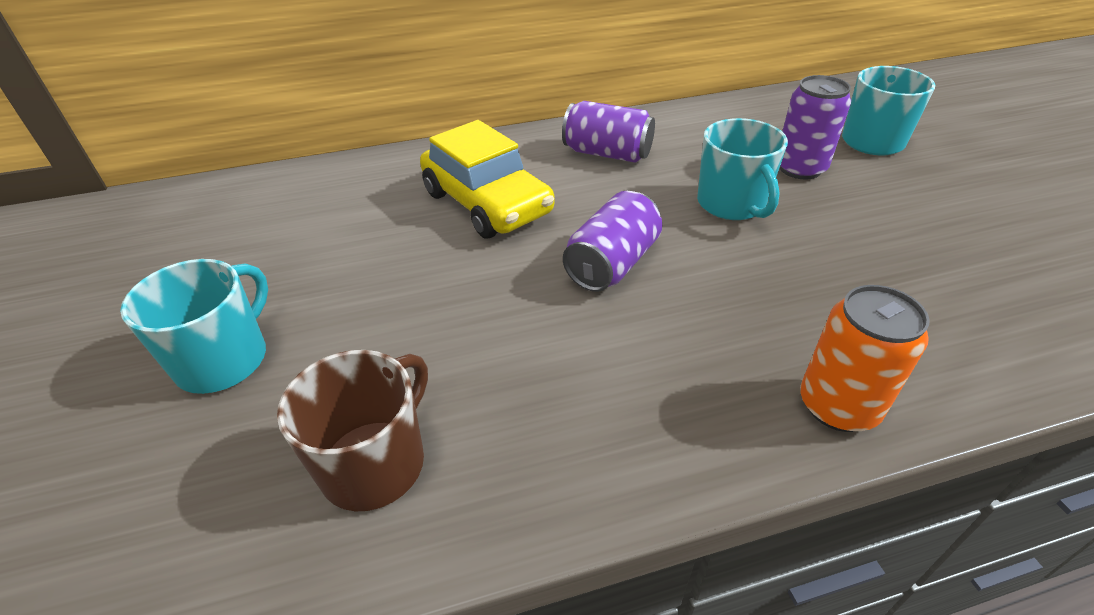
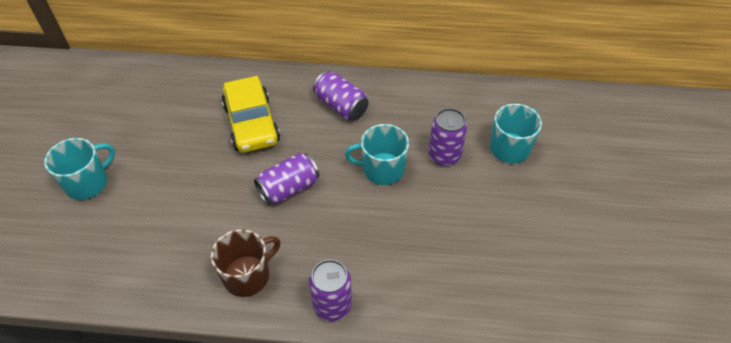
camera: 20 degrees right, 10 degrees up
(375, 463) = (126, 257): brown mug -> brown mug (247, 275)
(732, 204) = (382, 169): turquoise mug -> turquoise mug turned 90 degrees clockwise
(838, 406) = (332, 305): orange can -> purple can

